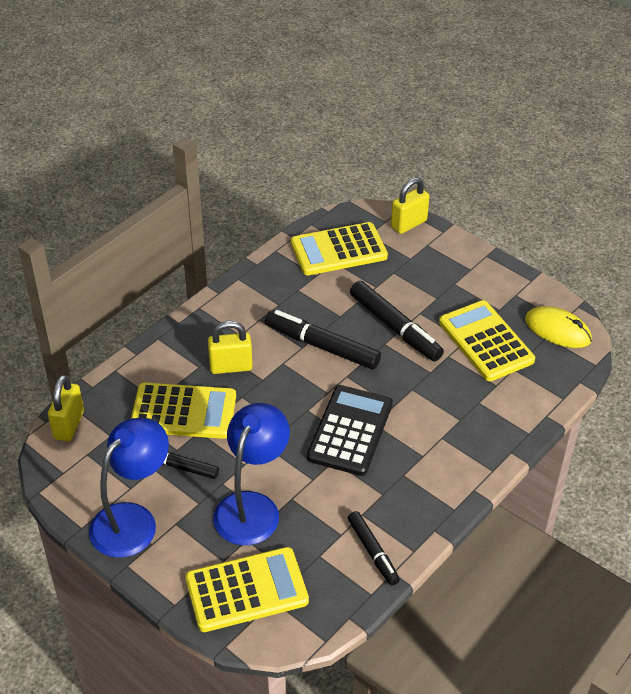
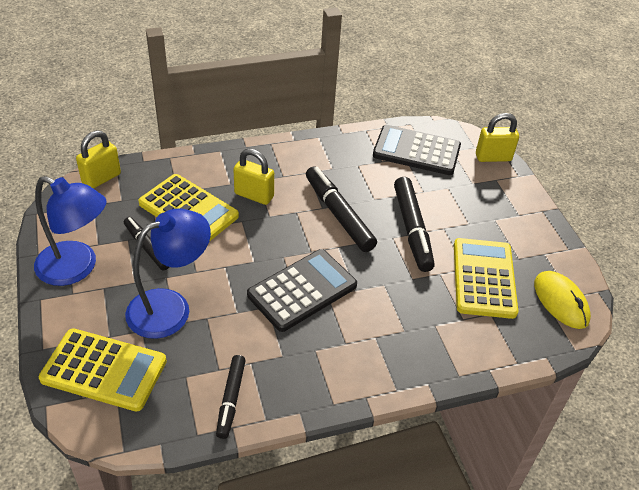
camera: 30 degrees right, 0 degrees up
(133, 520) = (77, 268): blue lamp -> blue lamp turned 45 degrees clockwise
(338, 250) = (416, 151): yellow calculator -> black calculator

